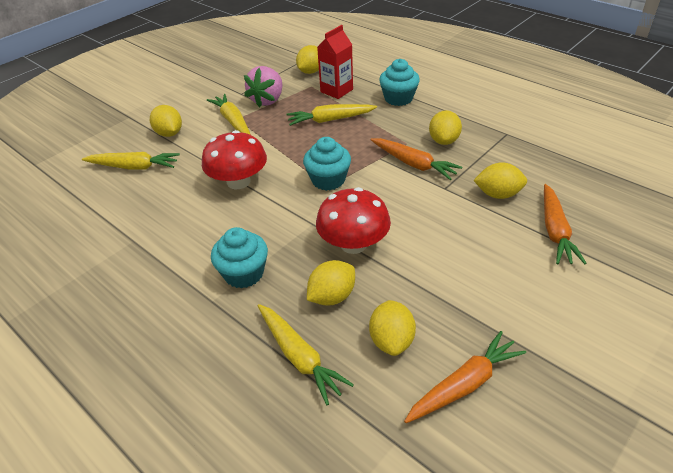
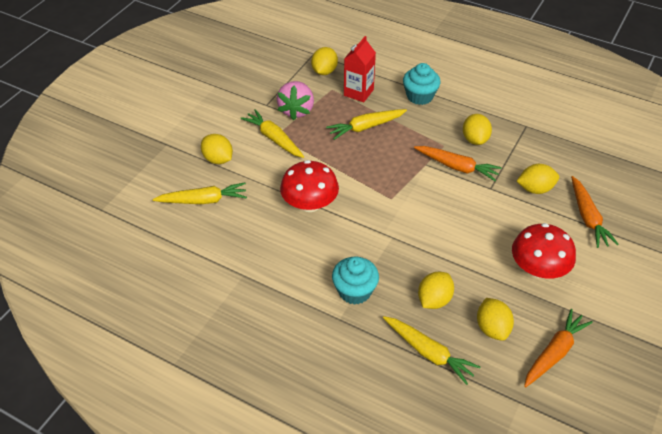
camera: 15 degrees left, 5 degrees up
(328, 180) = (389, 192): turquoise cupcake -> none
(353, 244) = (434, 251): red mushroom -> red mushroom (538, 269)

